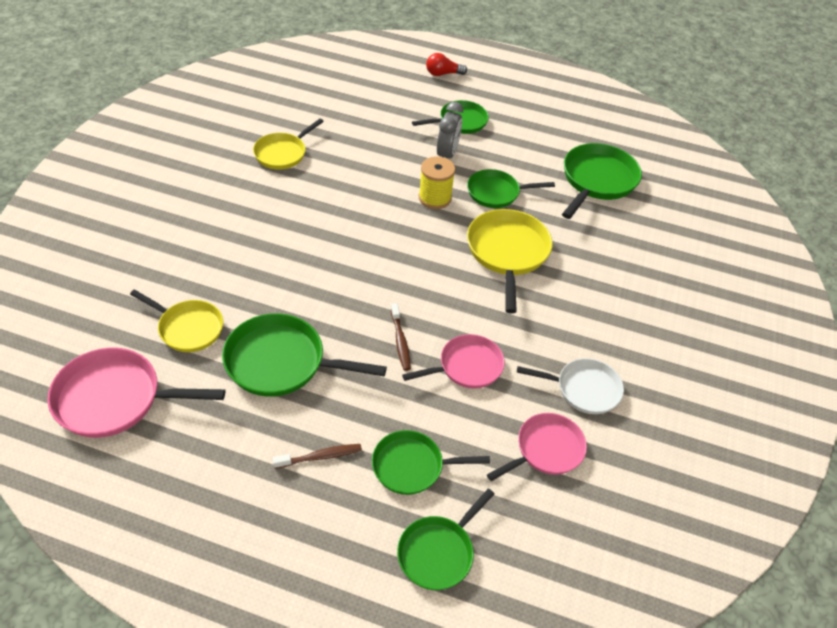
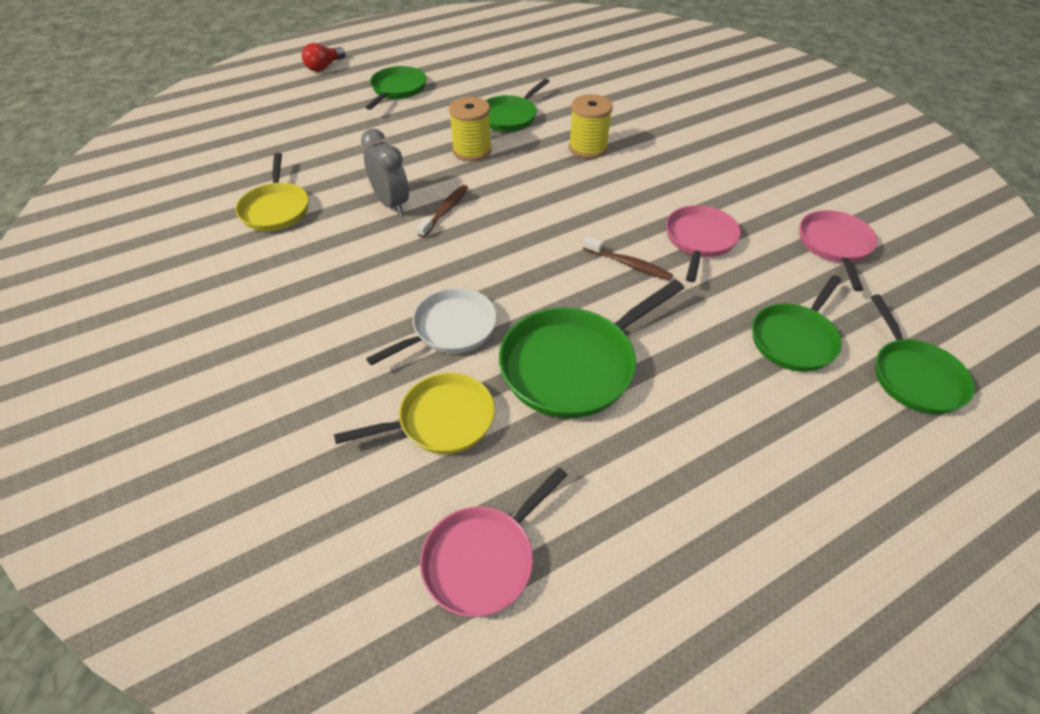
camera: 45 degrees left, 0 degrees up
(115, 399) = (483, 558): pink pan -> pink pan, size x0.66
(320, 457) = (733, 401): brown toothbrush -> brown toothbrush (445, 211)
(447, 154) = (427, 116): grey clock -> grey clock (391, 203)
(507, 253) = (588, 148): yellow pan -> yellow spool
(583, 389) = (782, 191): white pan -> white pan (450, 329)
(597, 181) = (560, 66): green pan -> none

